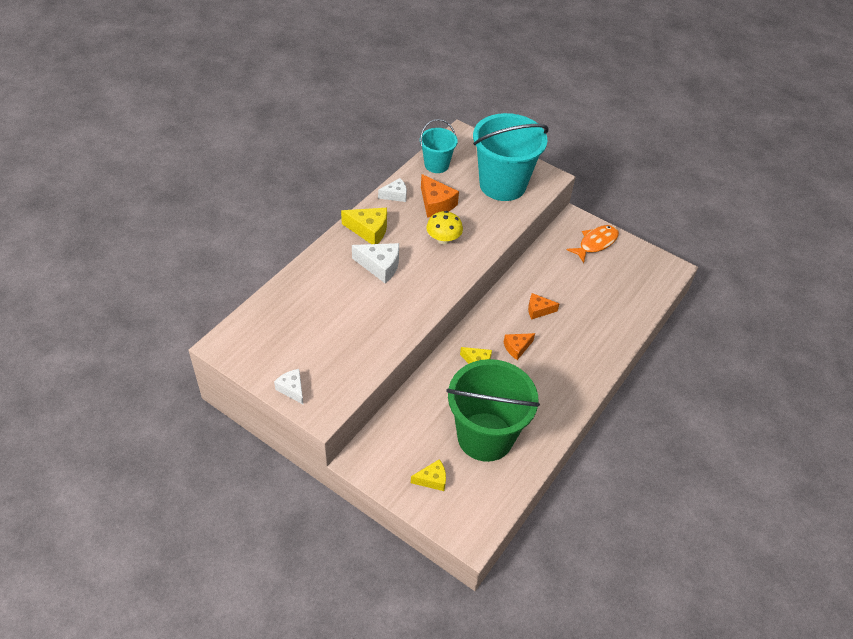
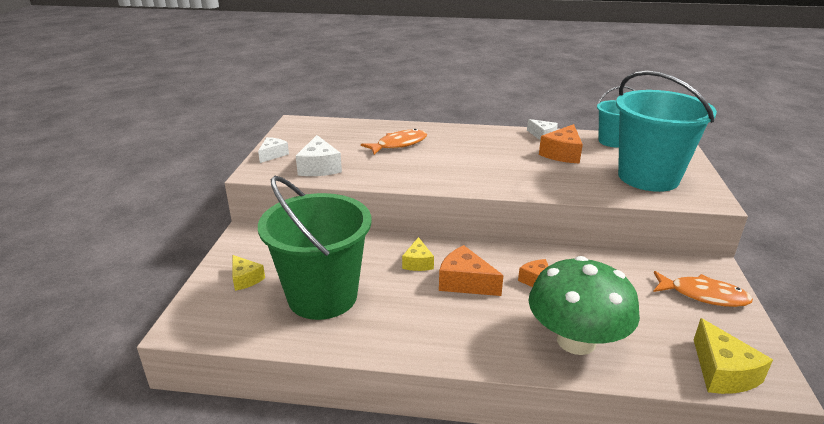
camera: 65 degrees right, 20 degrees down
(341, 291) = (399, 144): none -> orange fish
(369, 230) = (483, 137): yellow cheese -> yellow cheese (722, 372)
(380, 266) = (448, 151): white cheese -> white cheese (319, 167)
(443, 239) = (523, 168): yellow mushroom -> none
(517, 348) = (465, 282): orange cheese -> orange cheese, size x1.55
(602, 326) = (576, 341): none -> green mushroom

